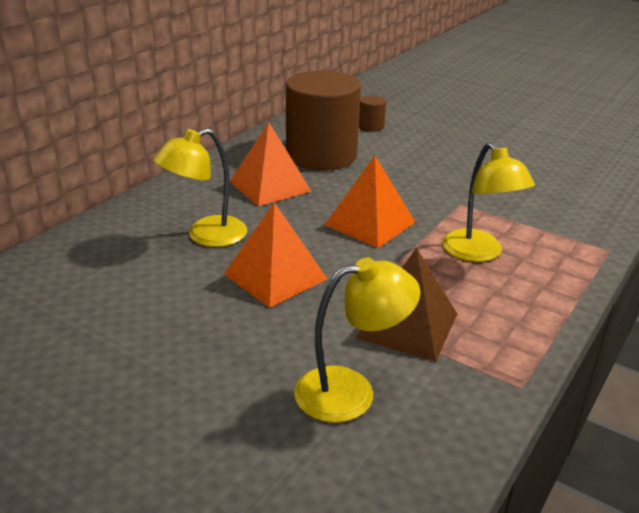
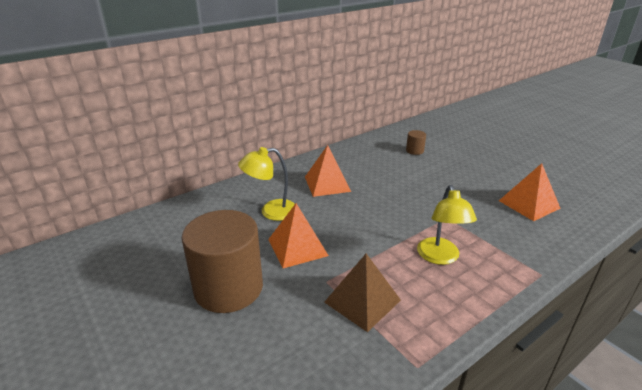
camera: 20 degrees right, 0 degrees up
(321, 155) = (371, 167): brown cylinder -> brown cylinder (228, 288)
(351, 391) = (301, 339): yellow lamp -> none
(370, 223) = (377, 221): orange pyramid -> orange pyramid (529, 204)

